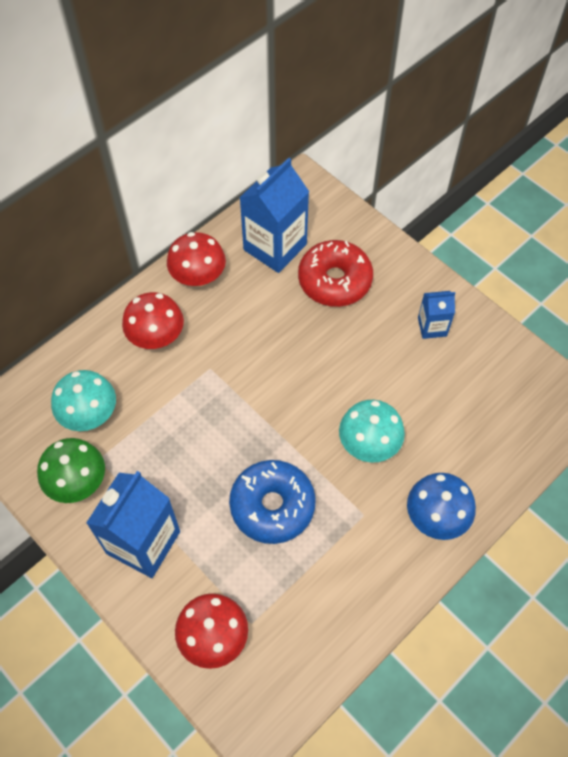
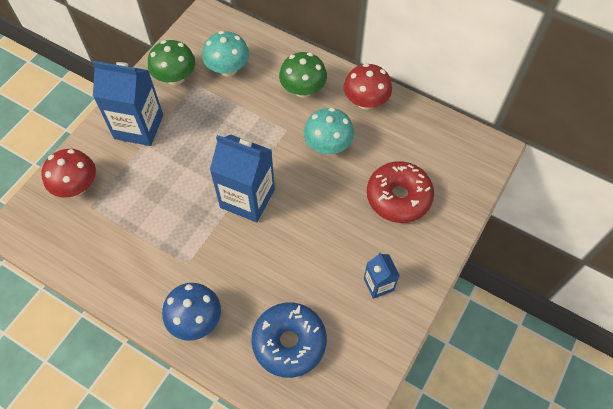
camera: 75 degrees right, 0 degrees up
(156, 337) = (303, 90): red mushroom -> green mushroom
(272, 506) = (181, 199): blue donut -> blue donut (289, 342)
(275, 247) = (415, 146): blue carton -> blue carton (247, 198)
(369, 444) = (249, 255): turquoise mushroom -> turquoise mushroom (328, 145)

